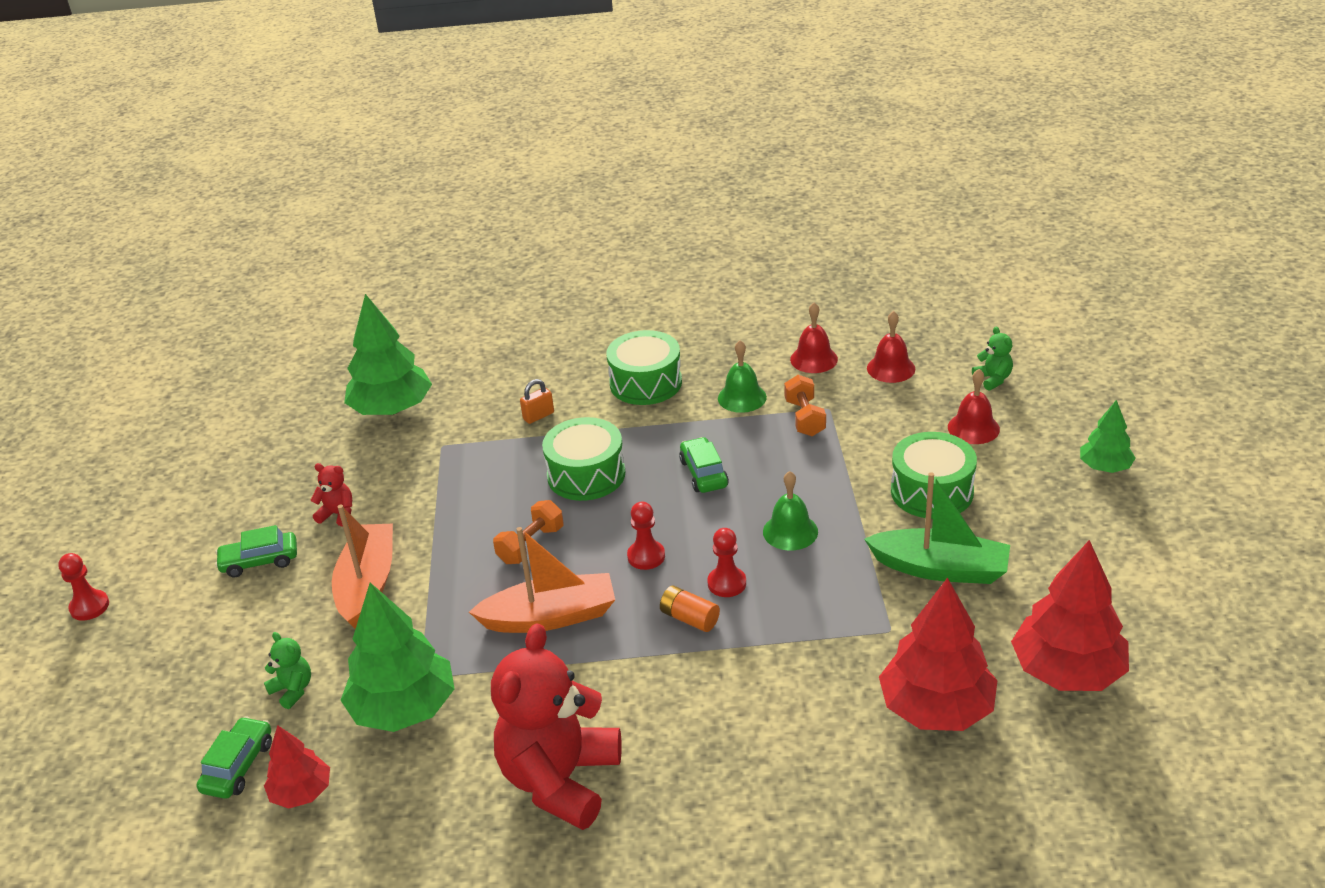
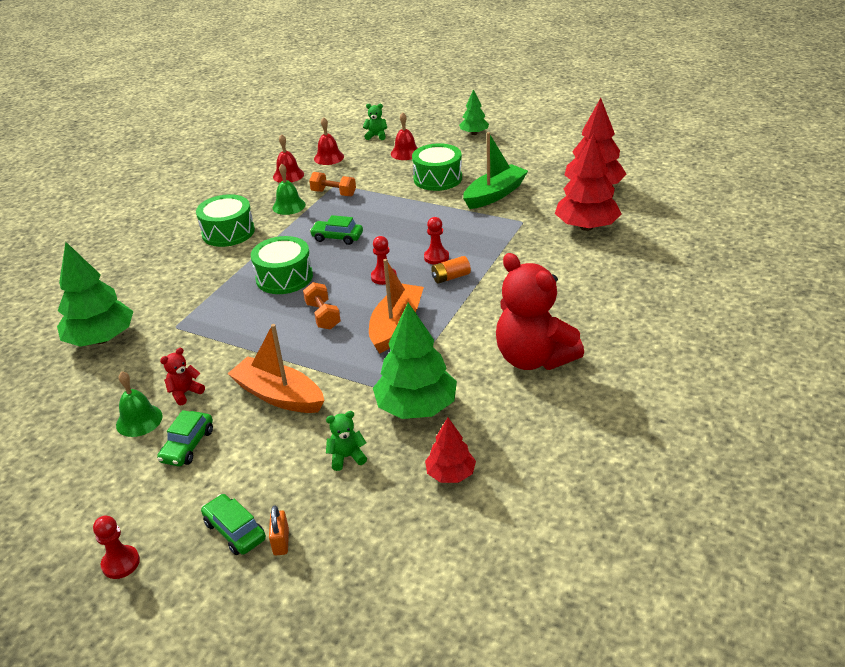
camera: 60 degrees left, 0 degrees up
(238, 766) = (397, 502): green car -> green car (235, 531)
(538, 416) = (202, 279): orange padlock -> orange padlock (281, 542)
(790, 531) = (419, 226): green bell -> green bell (139, 420)

